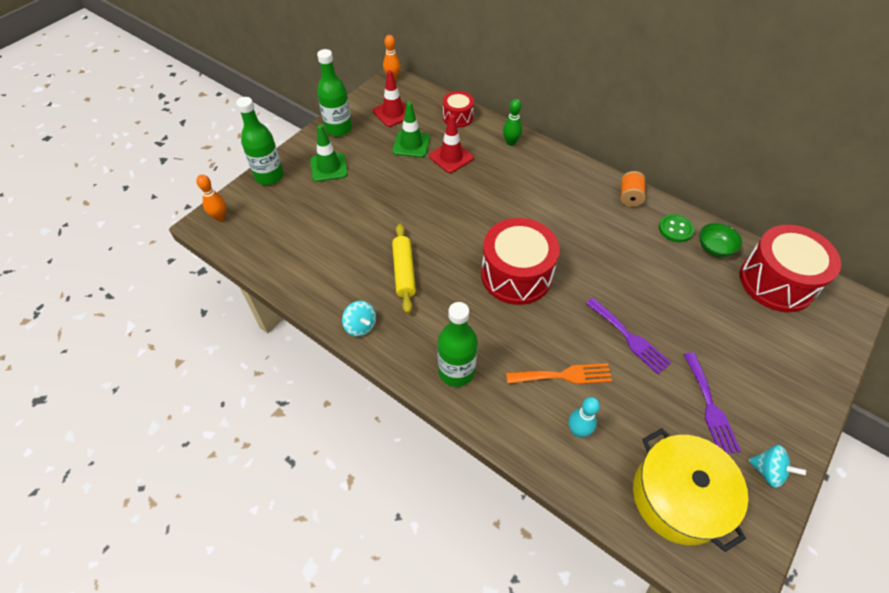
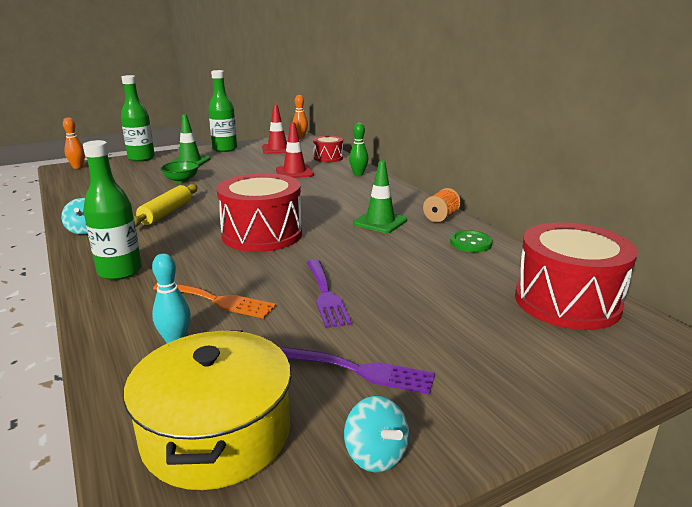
camera: 25 degrees right, 30 degrees down
(411, 144) = (270, 162): green traffic cone -> green traffic cone (380, 222)
(710, 406) = (361, 370): purple fork -> purple fork turned 90 degrees counterclockwise
(714, 248) = (505, 263): green bowl -> green bowl (181, 180)

